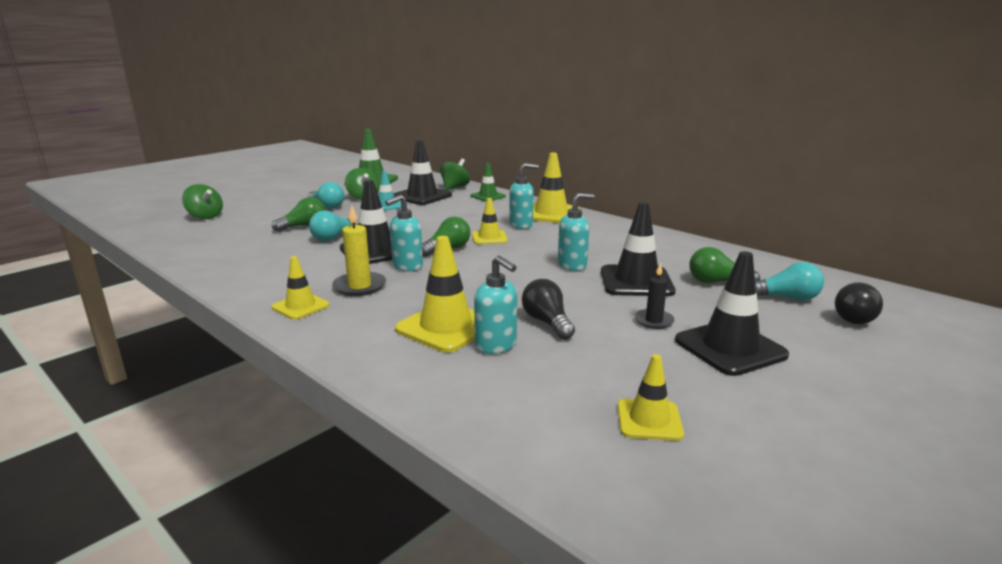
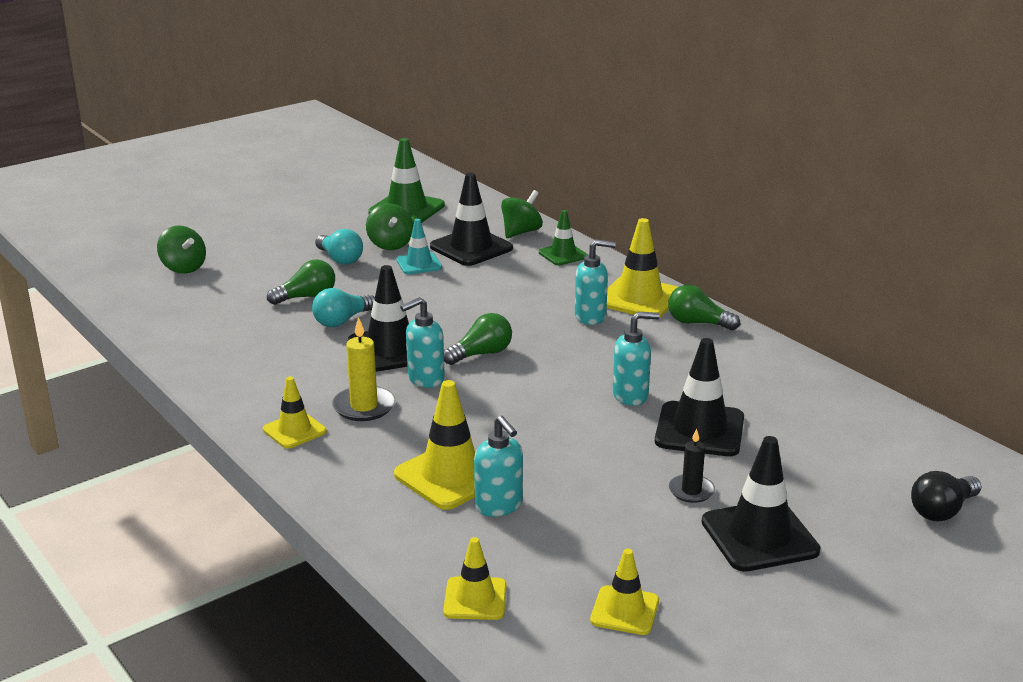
camera: 10 degrees right, 5 degrees up
(489, 238) = (540, 338): yellow traffic cone -> yellow traffic cone (475, 599)
(547, 322) = (566, 481): black light bulb -> none
(717, 282) = (802, 441): green light bulb -> green light bulb (698, 323)
(786, 298) = (874, 473): turquoise light bulb -> none

